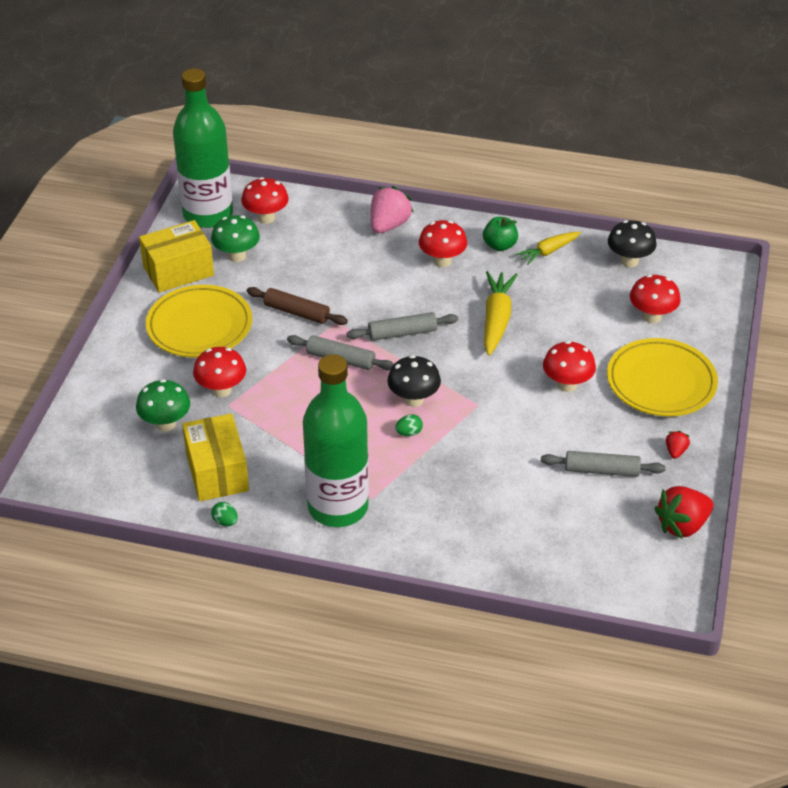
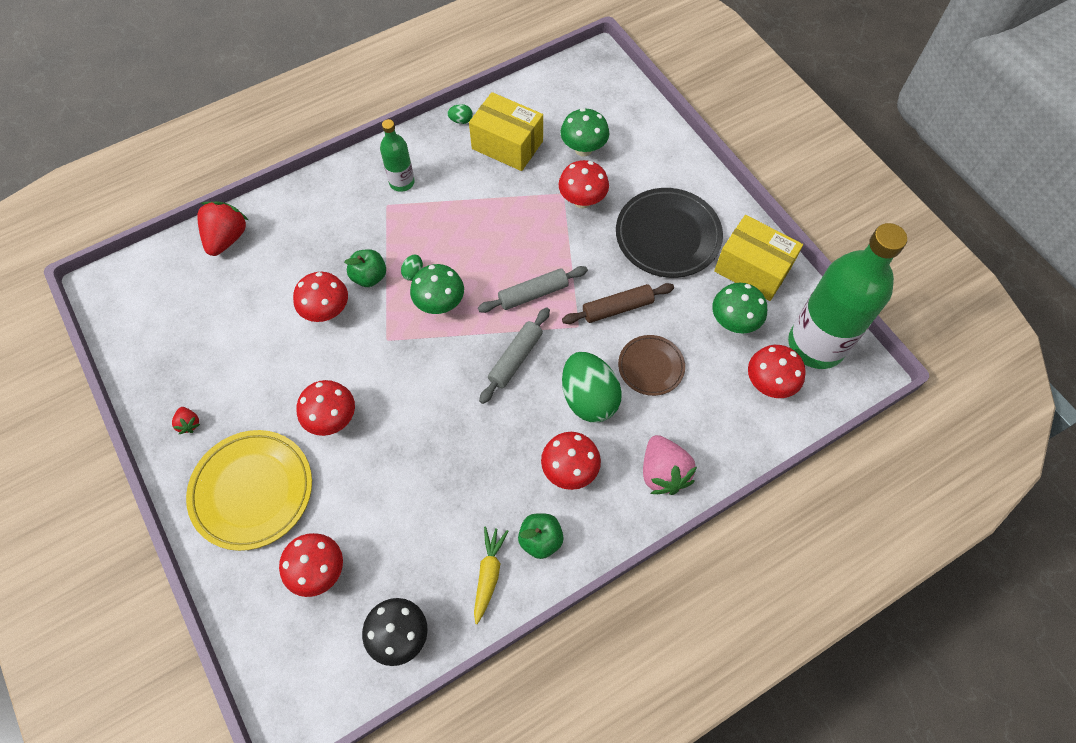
camera: 135 degrees right, 20 degrees up
(178, 271) = (752, 269): yellow box -> yellow box turned 75 degrees counterclockwise
(199, 326) = (667, 236): yellow plate -> black plate
(322, 271) = (651, 367): none -> brown plate
(338, 507) = (402, 182): green bottle -> green bottle, size x0.49
(383, 283) = (589, 398): none -> green egg
(413, 399) = (440, 304): black mushroom -> green mushroom
(445, 454) = (369, 277): none -> green apple
(496, 319) = (455, 441): yellow carrot -> none
(503, 453) = (327, 311): none -> red mushroom
(601, 470) = (237, 356): grey rolling pin -> none
(682, 525) = (138, 356): red strawberry -> red strawberry (227, 238)

